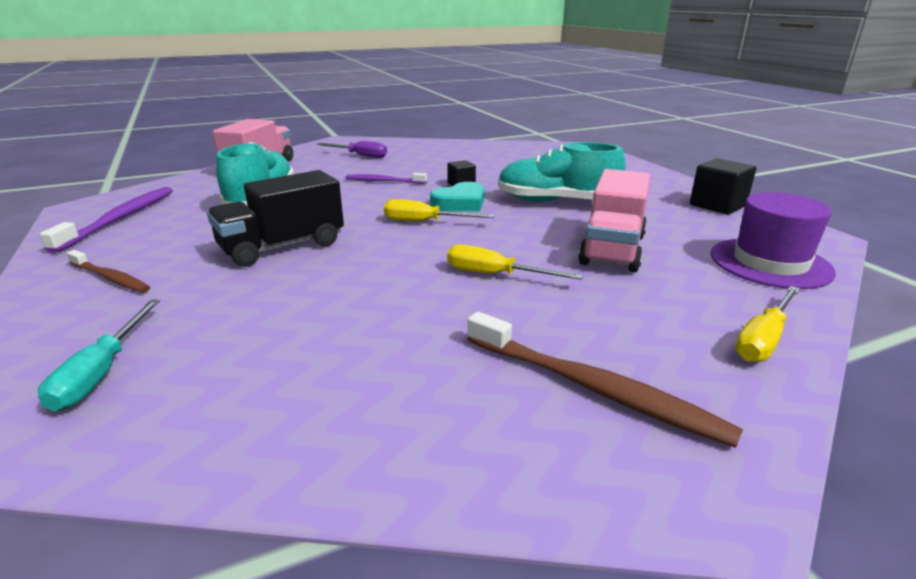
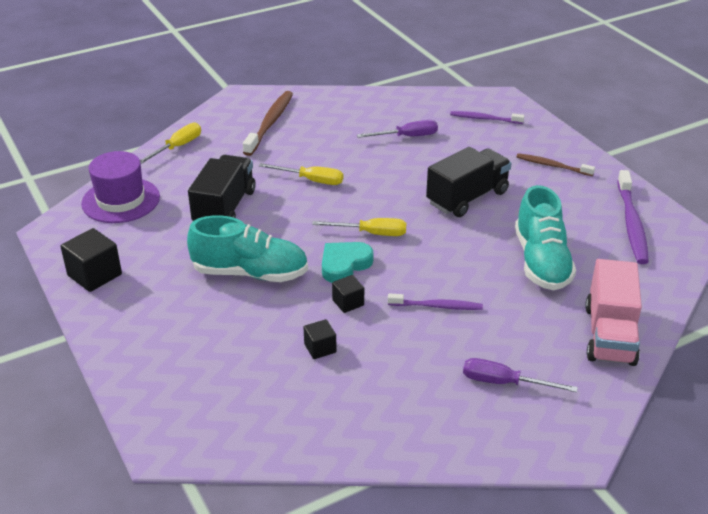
camera: 175 degrees right, 10 degrees up
(102, 372) = (484, 119): turquoise screwdriver -> purple toothbrush
(303, 338) = (407, 137): none -> purple screwdriver
(487, 169) = (320, 348): none -> black cube
(594, 388) = (270, 123): brown toothbrush -> brown toothbrush turned 75 degrees clockwise
(612, 249) = (224, 208): pink truck -> black truck

